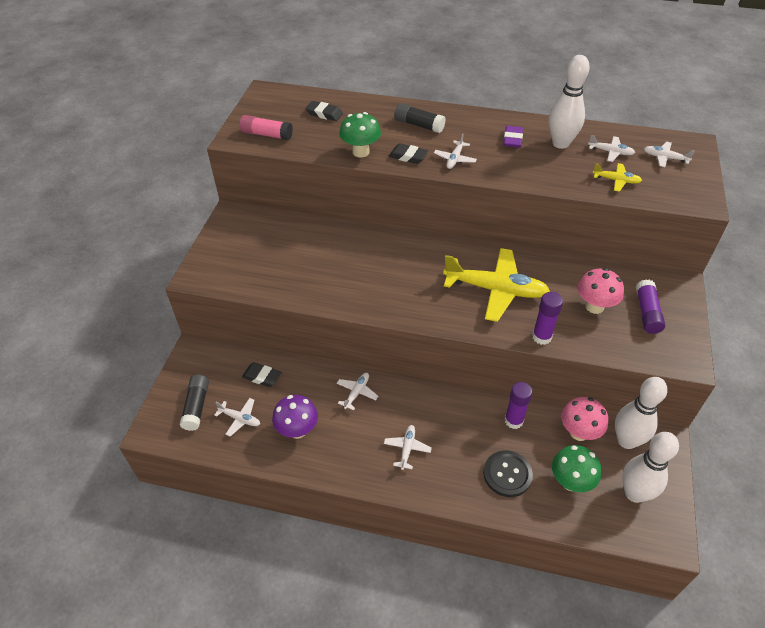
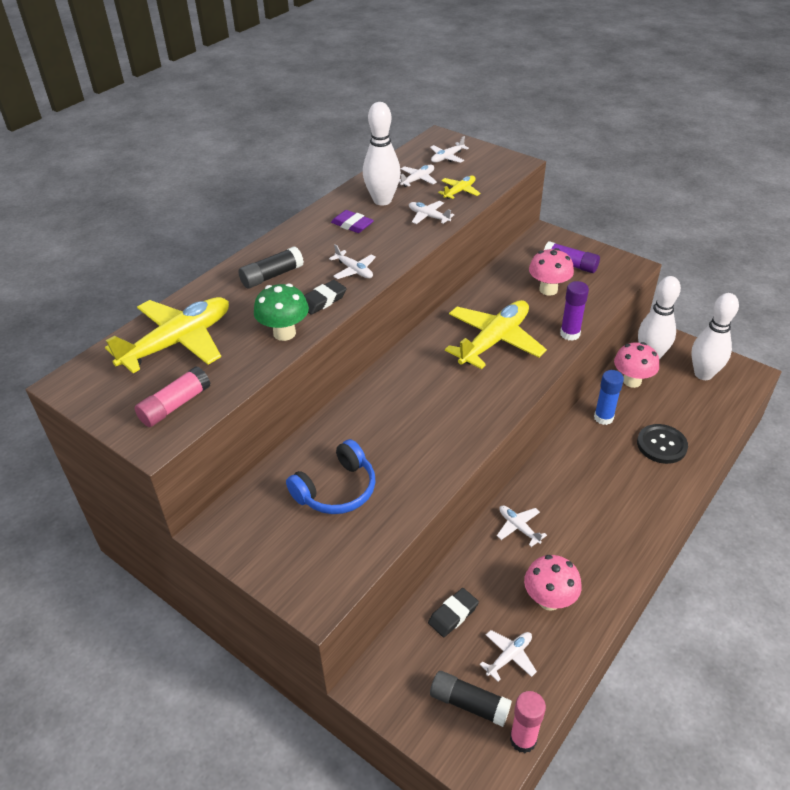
camera: 65 degrees left, 5 degrees down
(179, 444) = (523, 739): none -> pink glue stick
(287, 254) = (336, 490): none -> blue headphones
(297, 430) = (549, 600): purple mushroom -> pink mushroom
(324, 114) = (178, 342): black eraser -> yellow plane
(407, 448) = (608, 509): white plane -> white plane (428, 217)
(513, 421) = (603, 418): purple glue stick -> blue glue stick
(570, 482) = (681, 407): green mushroom -> none

